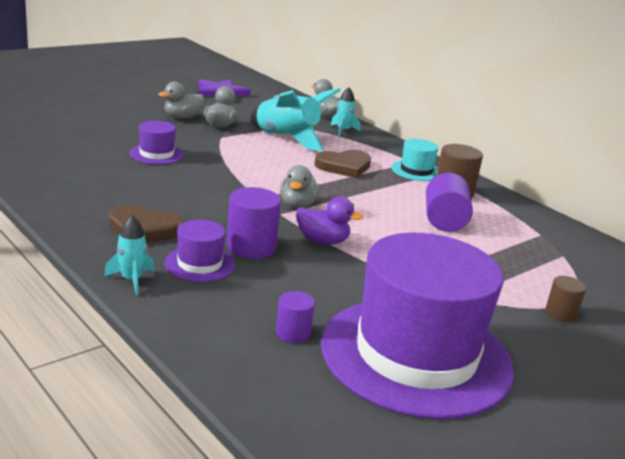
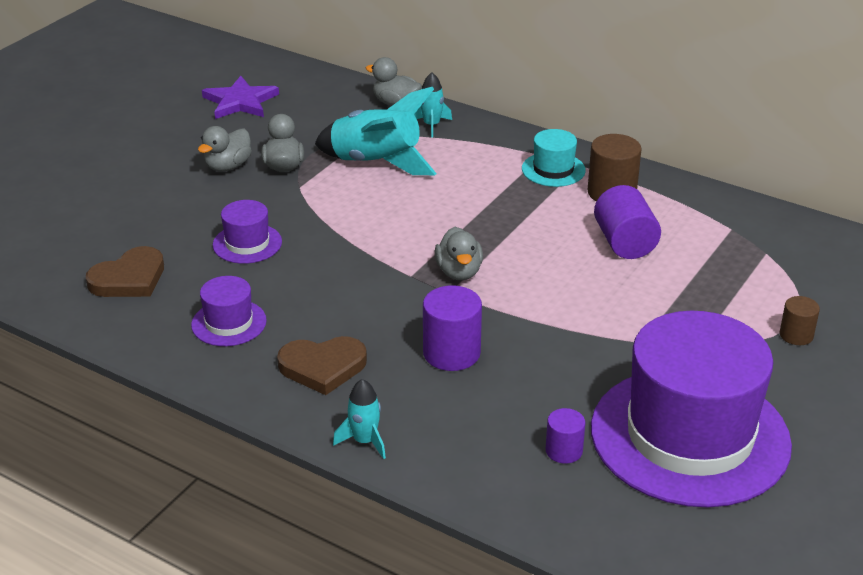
camera: 15 degrees left, 10 degrees up
(199, 264) = (416, 395): purple hat -> purple hat (229, 323)
(322, 241) = (518, 318): purple duck -> none
(344, 166) = (470, 190): brown heart -> brown heart (129, 278)

